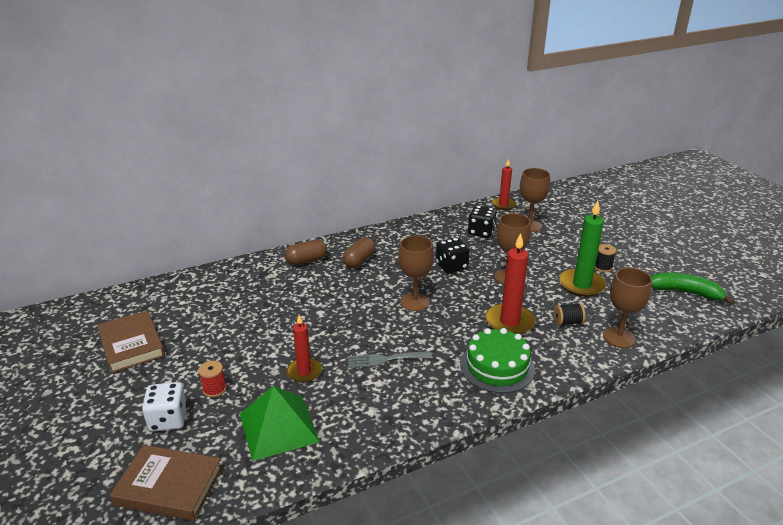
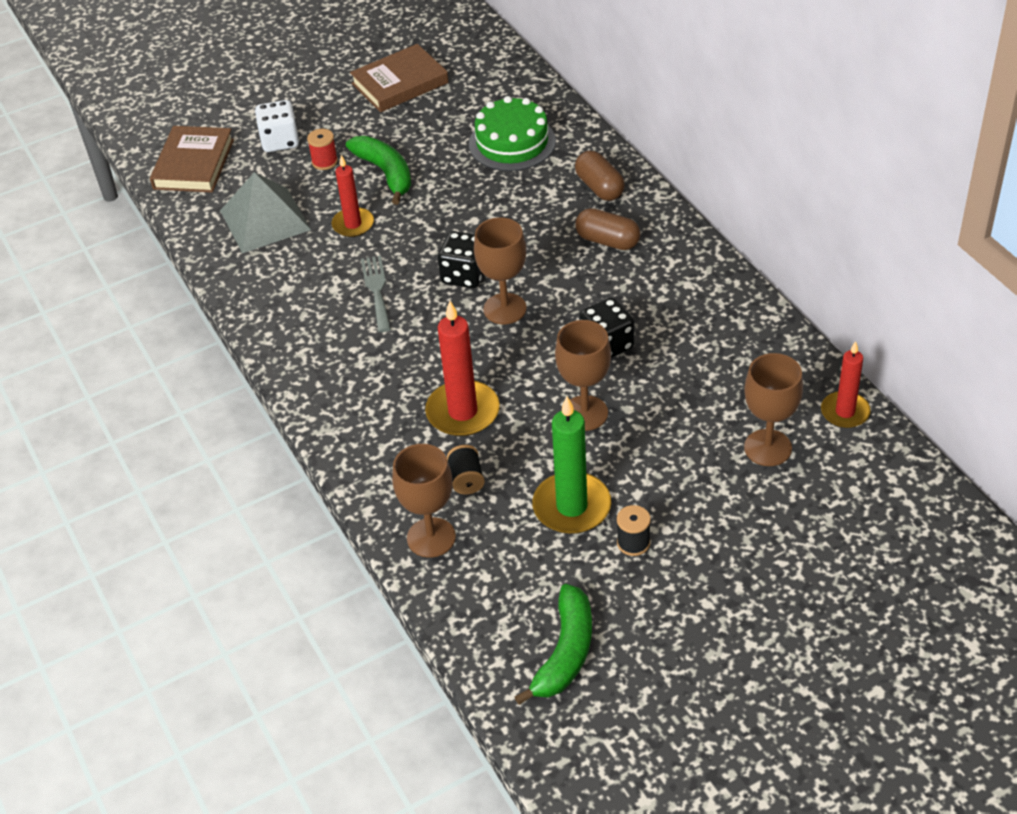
camera: 90 degrees right, 15 degrees up
(247, 354) = (386, 173): none -> green banana
(278, 427) = (265, 220): green pyramid -> grey pyramid
(481, 232) = (728, 380): black dice -> black dice (464, 275)
(497, 367) = (363, 397): green cake -> green cake (512, 142)

